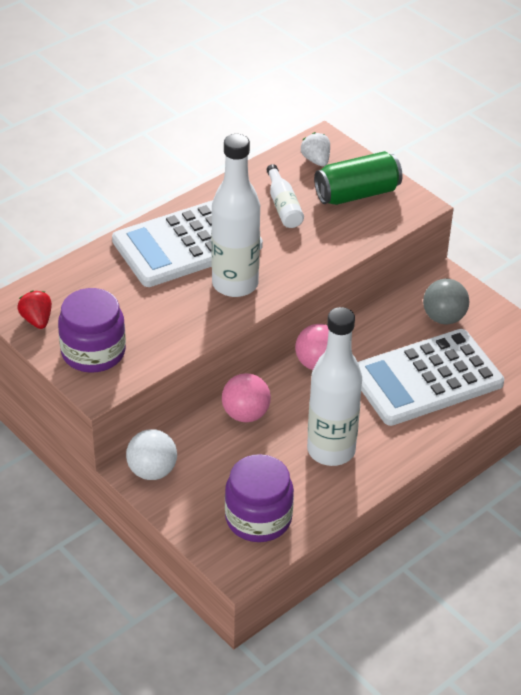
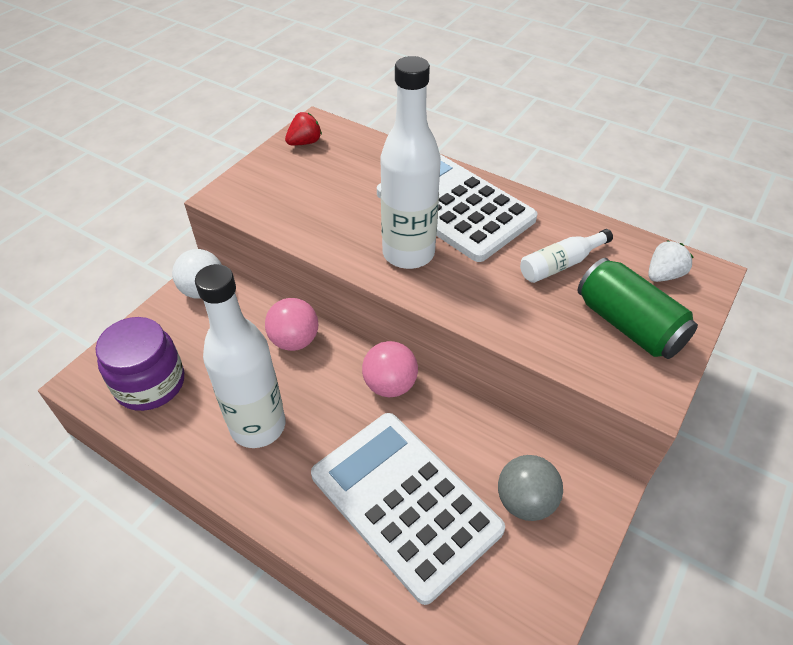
camera: 75 degrees right, 5 degrees up
(93, 352) = (273, 183): purple jar -> none

